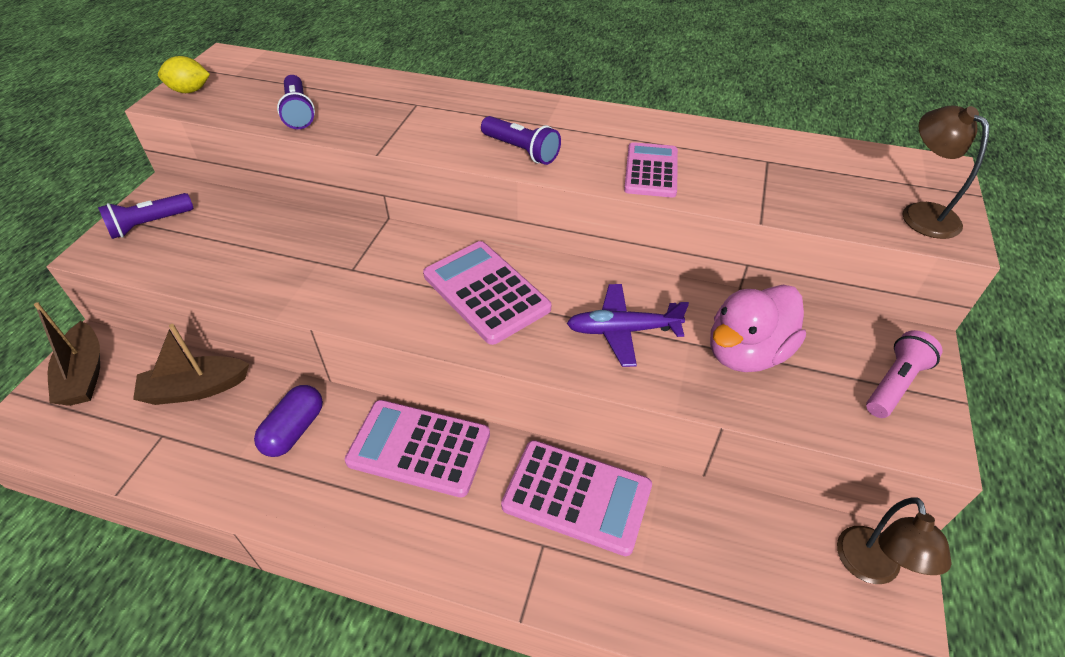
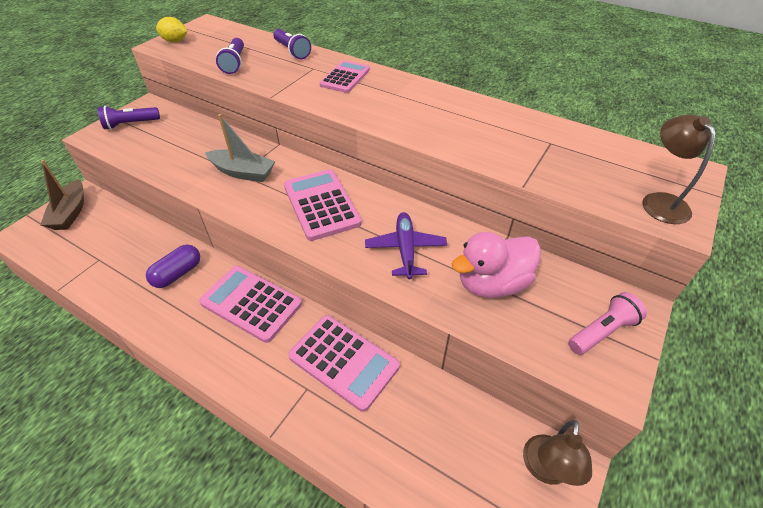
camera: 15 degrees right, 0 degrees up
(195, 389) = (130, 235): brown boat -> none
(355, 267) = (243, 172): none -> grey boat
(521, 150) = (369, 109): purple flashlight -> purple flashlight (292, 51)
(622, 330) = (405, 249): purple plane -> purple plane turned 75 degrees clockwise
(651, 171) = (456, 136): pink calculator -> pink calculator (345, 77)

